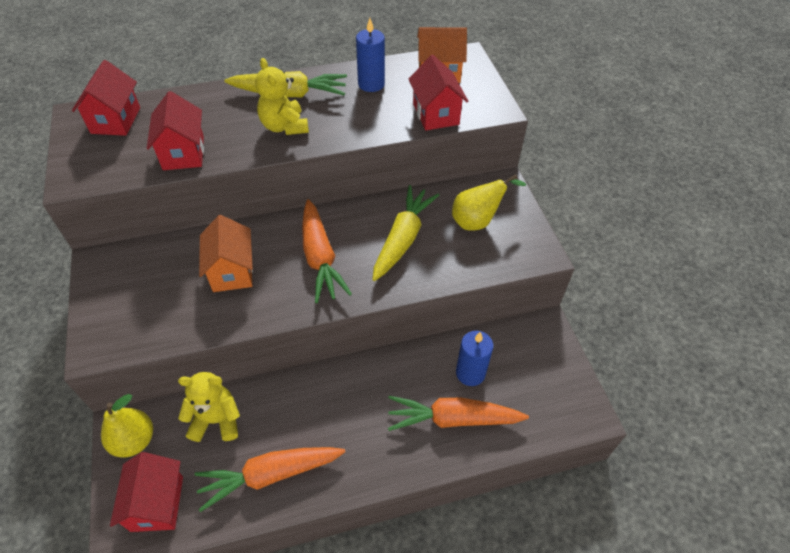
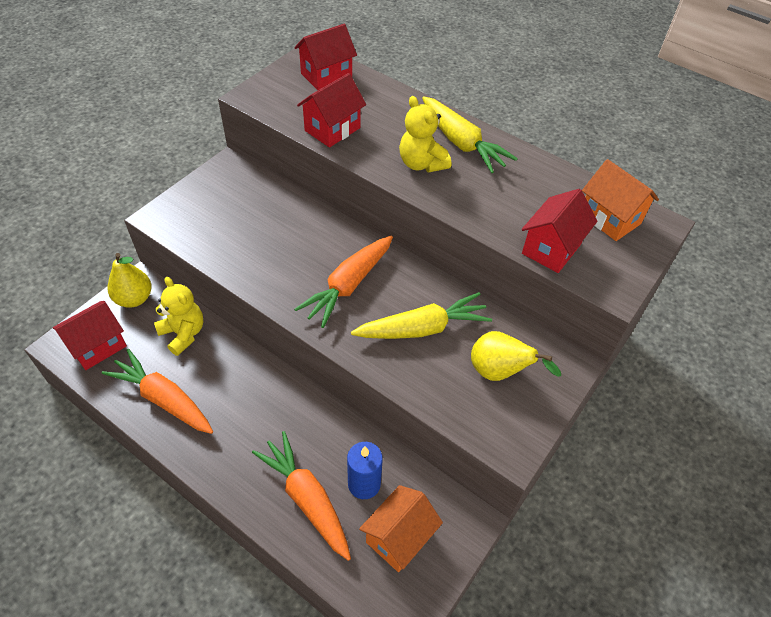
camera: 50 degrees right, 0 degrees up
(232, 271) = (285, 241): orange house -> orange house (399, 537)
(284, 126) = (421, 163): yellow teddy bear -> yellow teddy bear turned 60 degrees counterclockwise
(371, 84) = (535, 183): blue candle -> none

